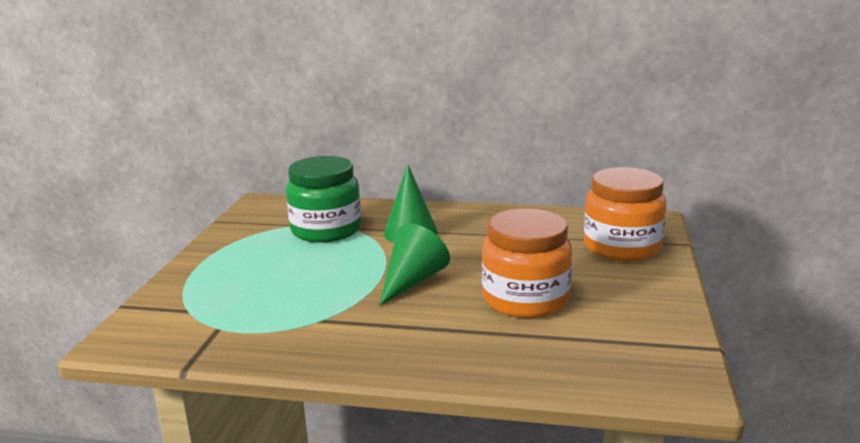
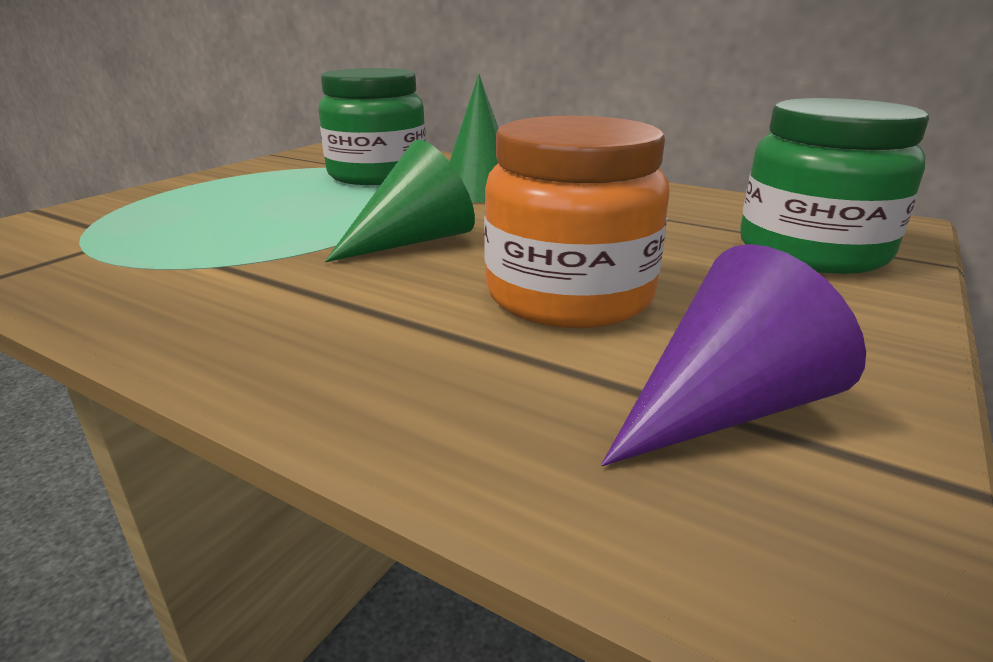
camera: 20 degrees right, 5 degrees up
(622, 247) = (812, 251): orange jar -> green jar
(624, 339) = (723, 409): none -> purple cone

